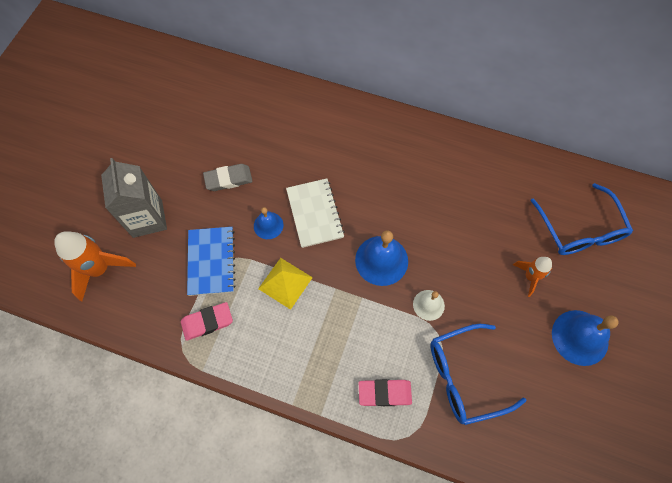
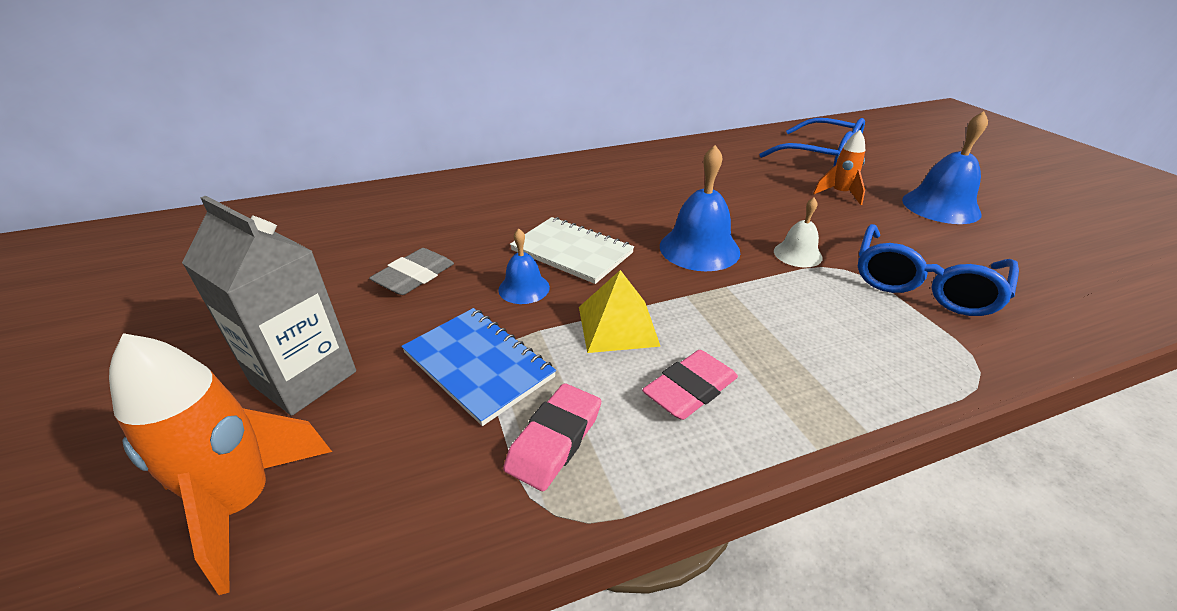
camera: 40 degrees left, 30 degrees down
(384, 393) = (888, 350): pink eraser -> pink eraser (690, 389)

